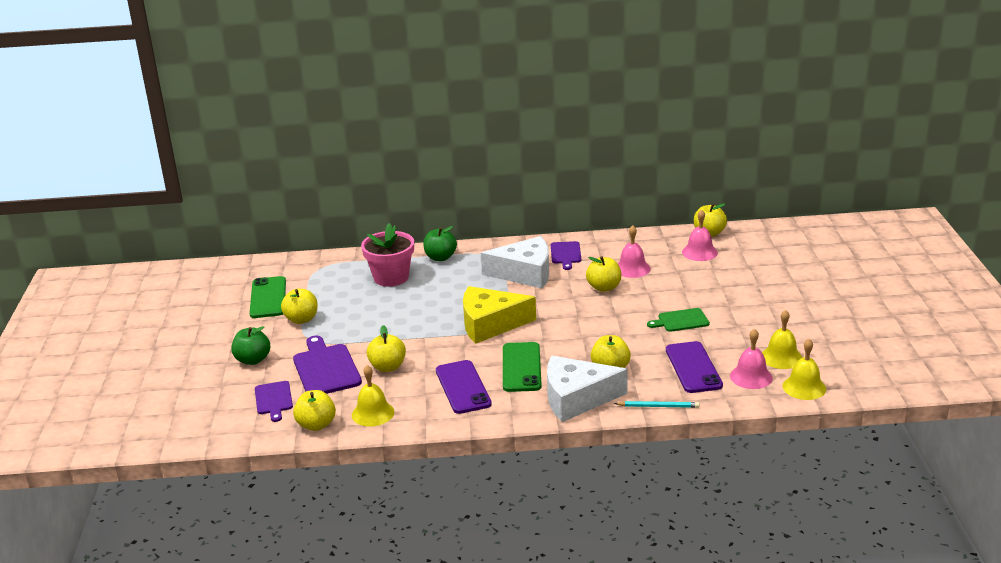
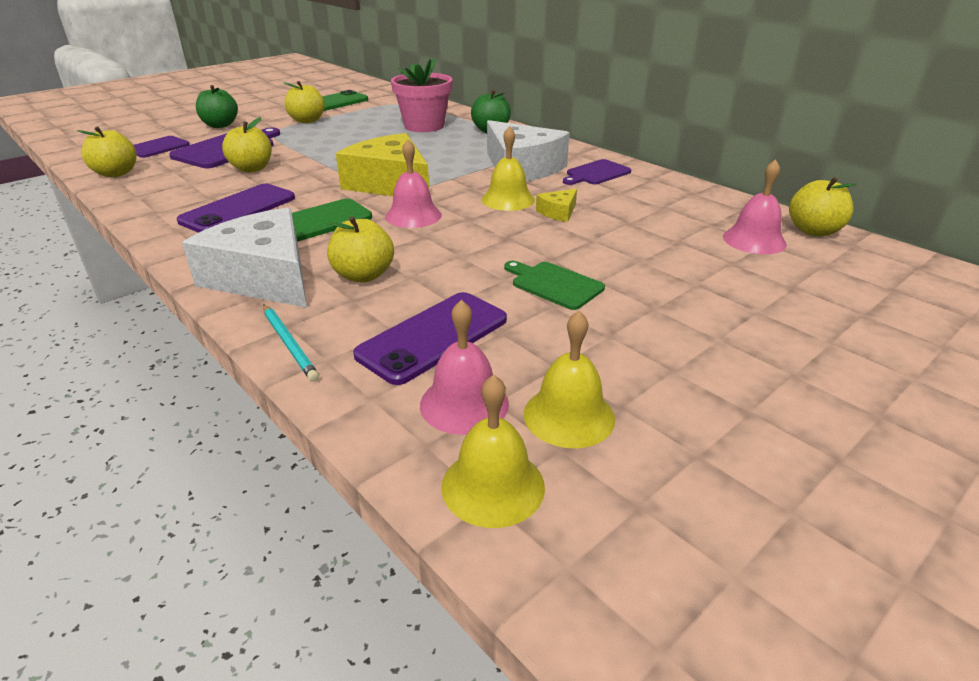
camera: 50 degrees right, 5 degrees up
(373, 413) = (153, 187): yellow bell -> yellow bell (508, 199)
(604, 287) = (558, 212): yellow apple -> yellow cheese
(632, 268) = (631, 214): pink bell -> pink bell (413, 215)

